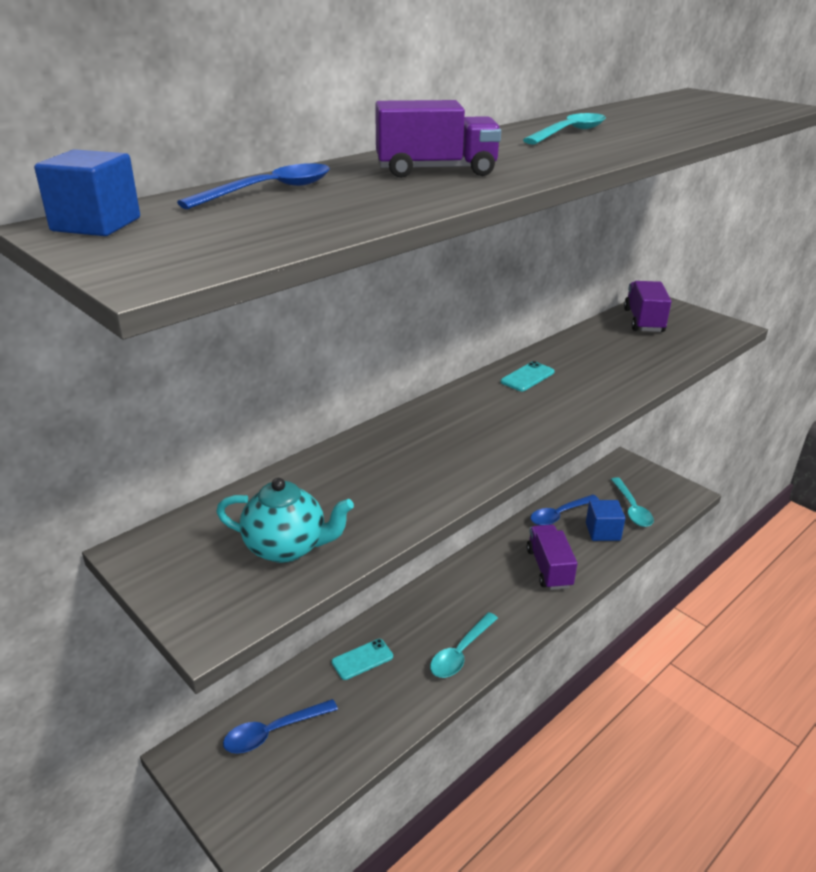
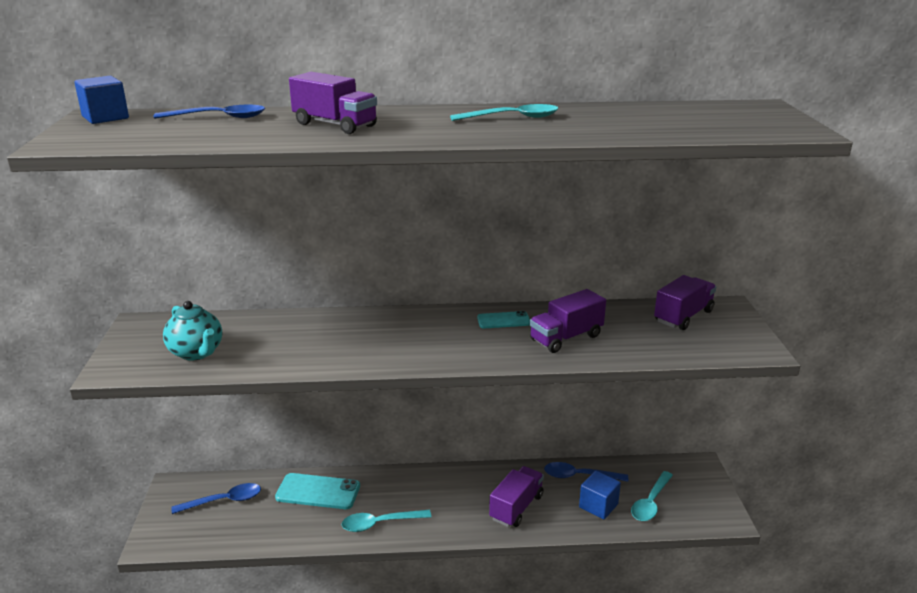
camera: 40 degrees right, 5 degrees down
(273, 732) = (224, 501): blue spoon -> blue spoon turned 150 degrees clockwise
(362, 659) = (318, 492): turquoise phone -> turquoise phone, size x1.70
(600, 372) = (566, 338): none -> purple truck

